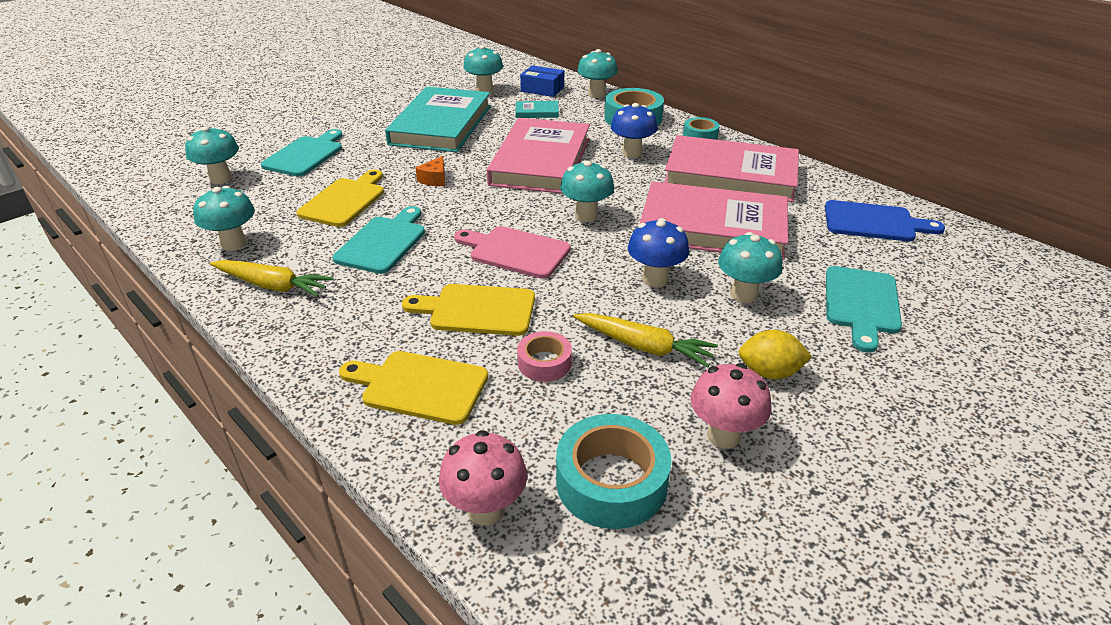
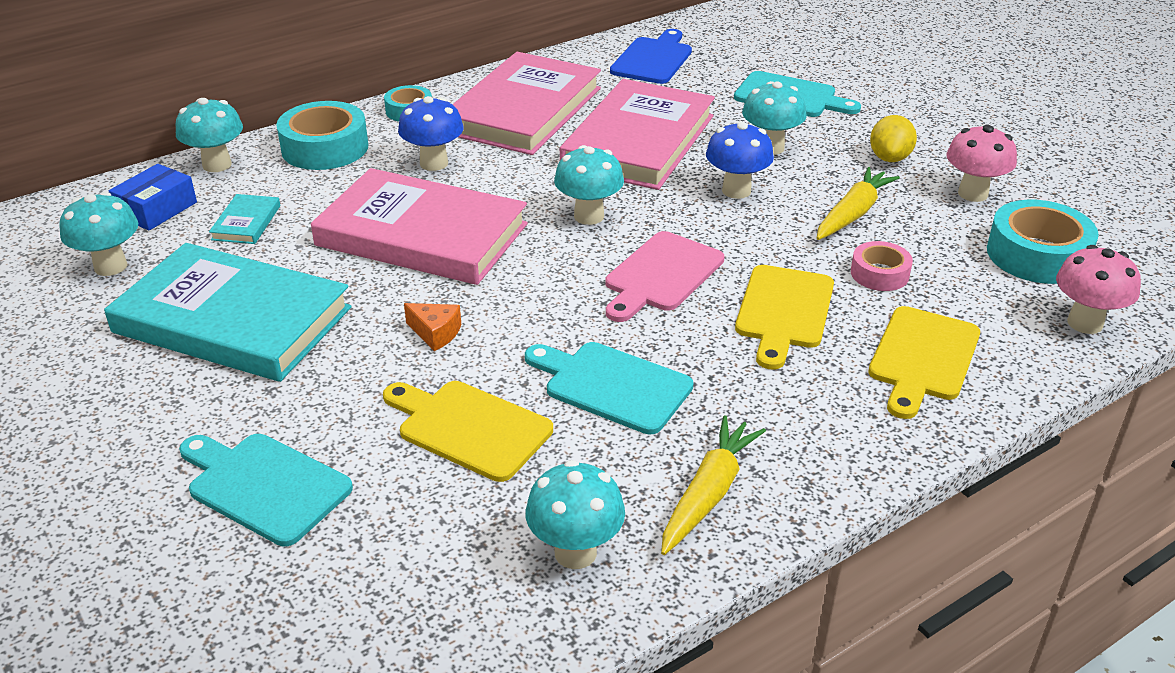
camera: 80 degrees left, 0 degrees up
(221, 178) = (310, 604): turquoise mushroom -> none

